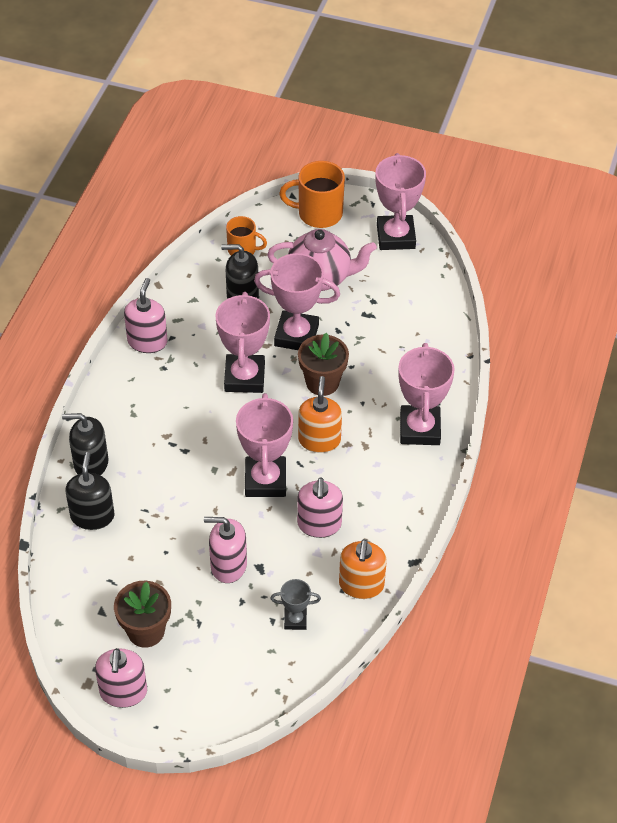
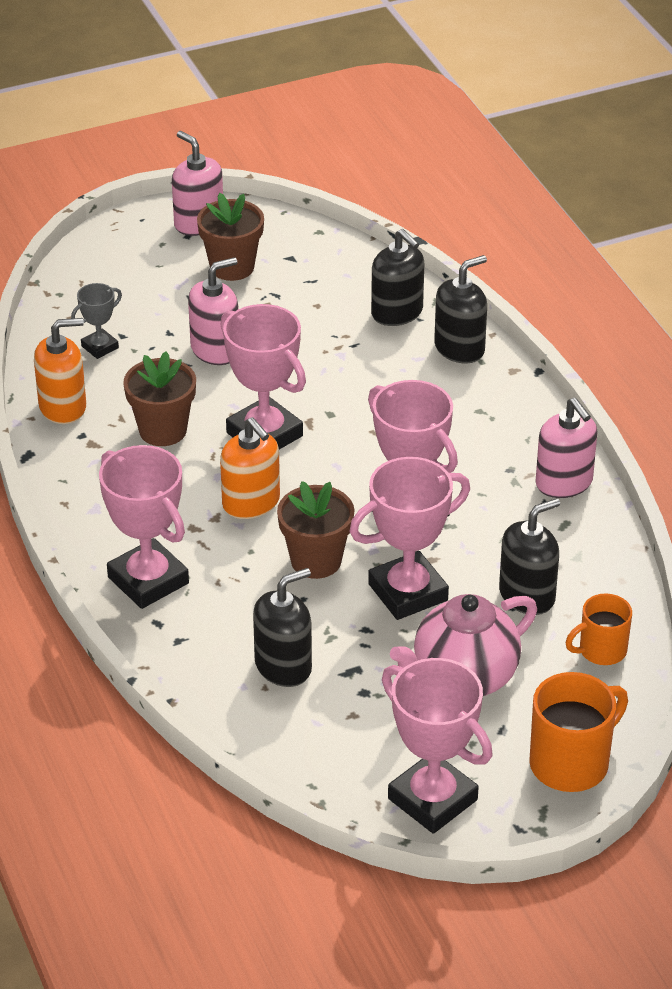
camera: 140 degrees right, 10 degrees down
(319, 524) = (163, 430): pink soap dispenser -> brown flower pot
(361, 585) = (63, 407): orange soap dispenser -> orange soap dispenser turned 105 degrees clockwise
(398, 337) = (283, 666): none -> black soap dispenser

